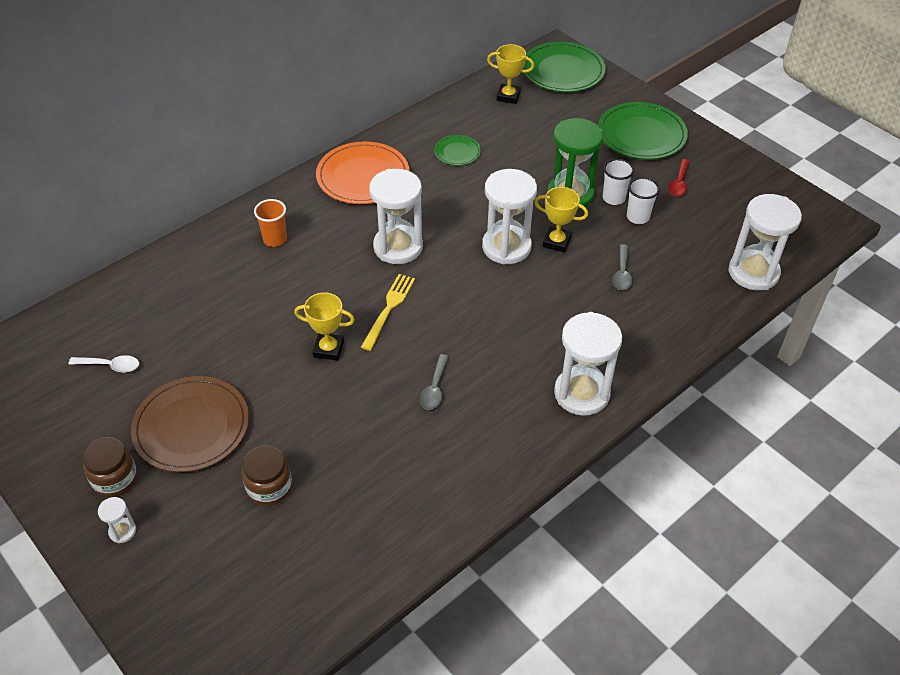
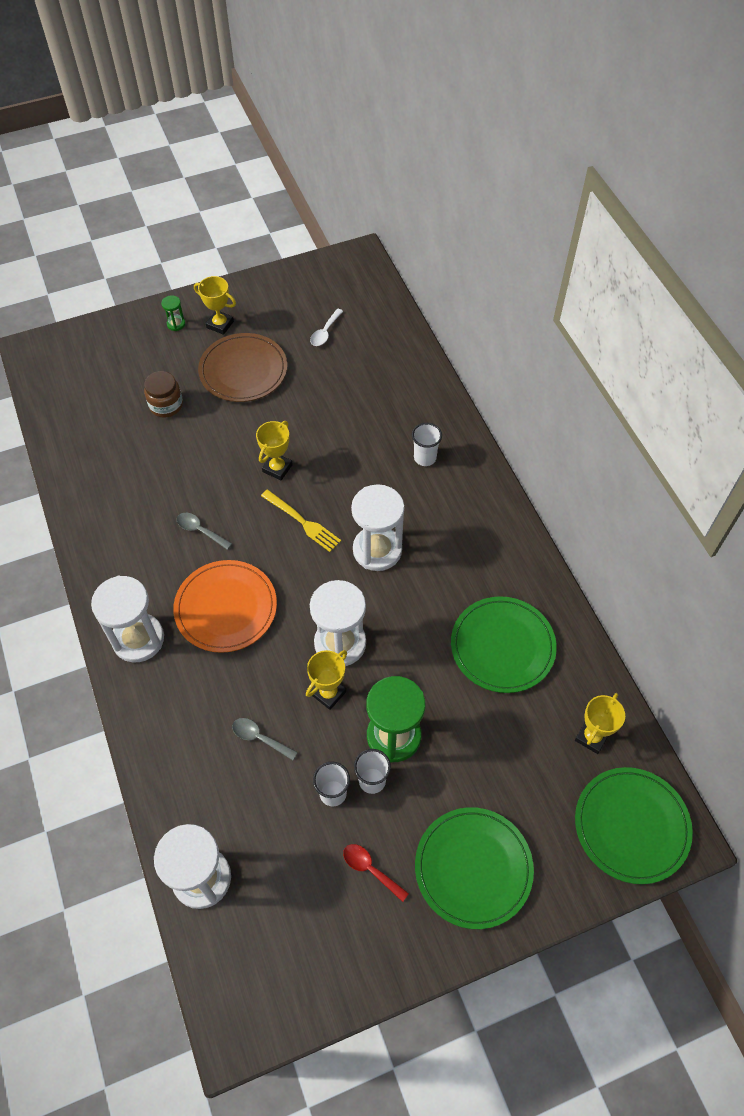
camera: 110 degrees right, 10 degrees up
(115, 479) = (220, 324): brown jar -> yellow trophy
(122, 531) = (176, 324): white hourglass -> green hourglass
(275, 239) = (425, 458): orange cup -> white cup
(363, 176) = (490, 547): orange plate -> orange plate (226, 608)
(457, 152) = (502, 646): green plate -> green plate, size x1.95

